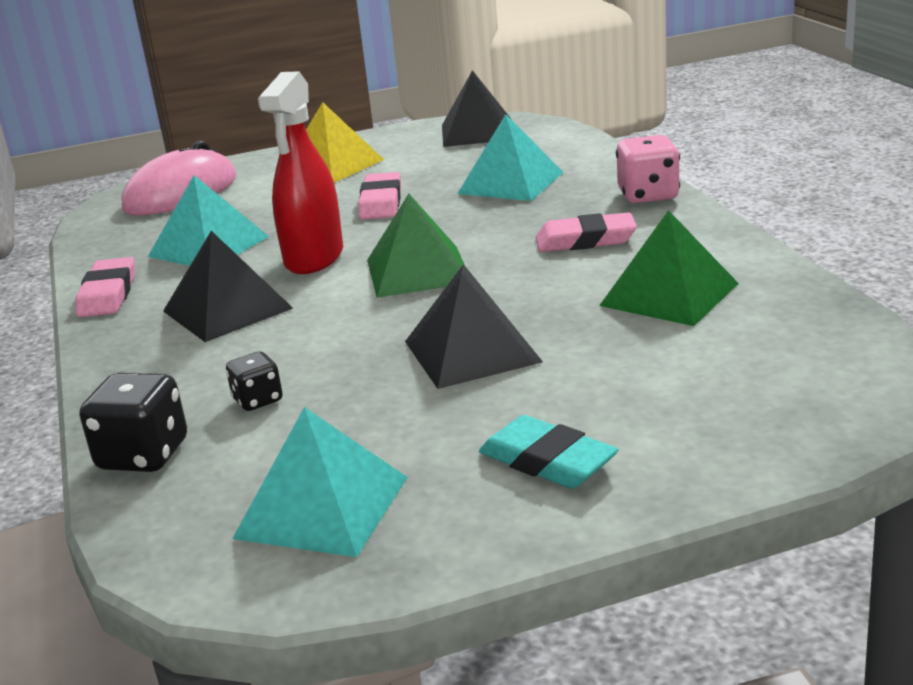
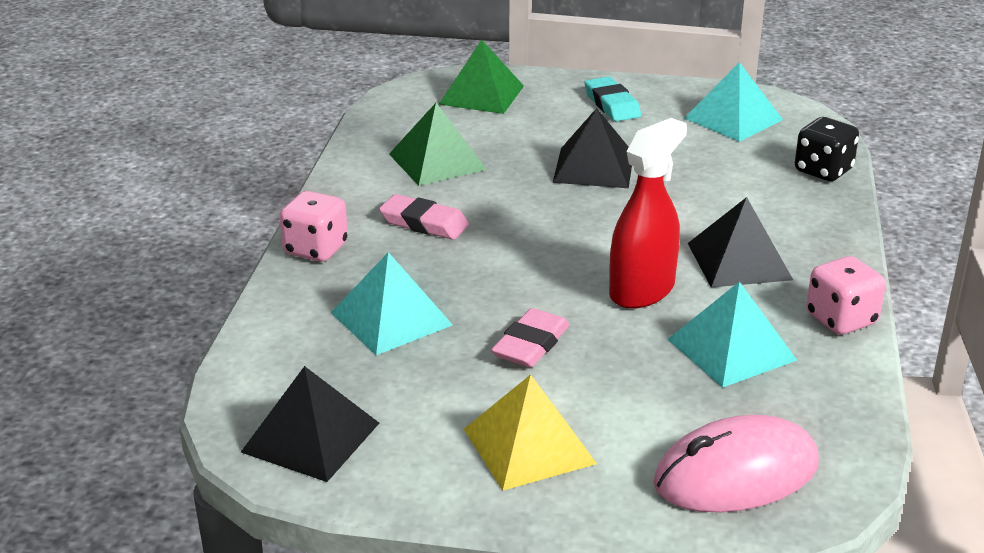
camera: 155 degrees left, 5 degrees up
(108, 294) = (841, 319): pink eraser -> pink dice
(258, 400) = (744, 181): black dice -> none
(417, 271) = (571, 243): green pyramid -> green pyramid (481, 95)

